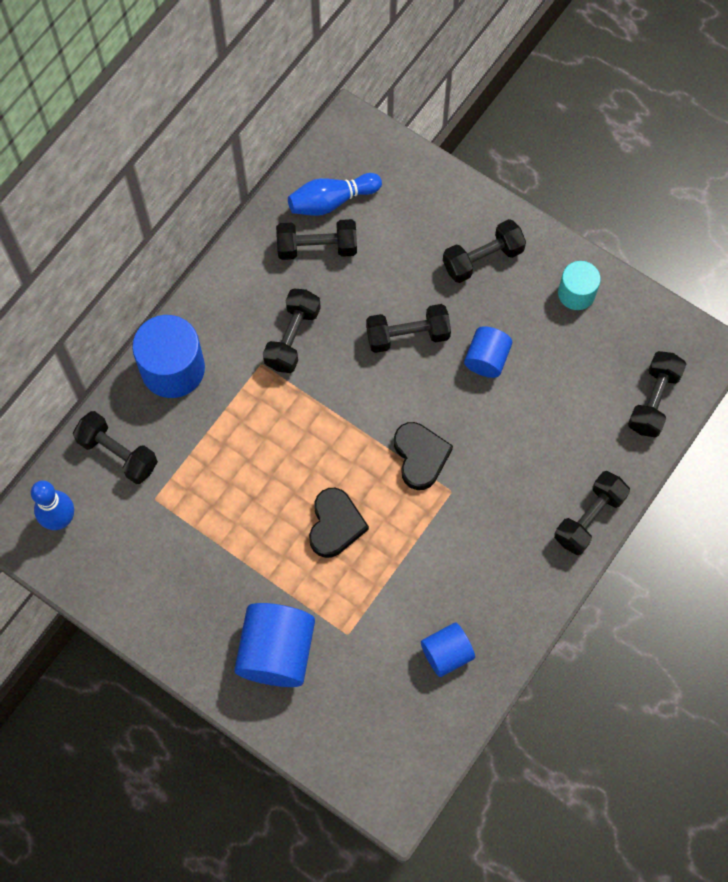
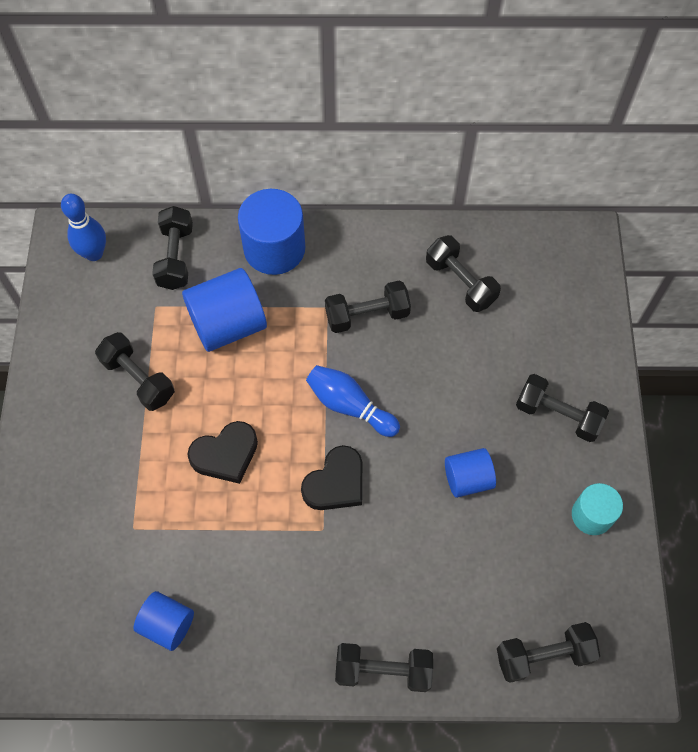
camera: 55 degrees right, 5 degrees down
(276, 652) = (81, 481): blue cylinder -> blue cylinder (228, 325)
(331, 201) = (510, 266): blue bowling pin -> blue bowling pin (350, 406)
(407, 335) = (438, 401): black dumbbell -> black dumbbell (138, 379)

